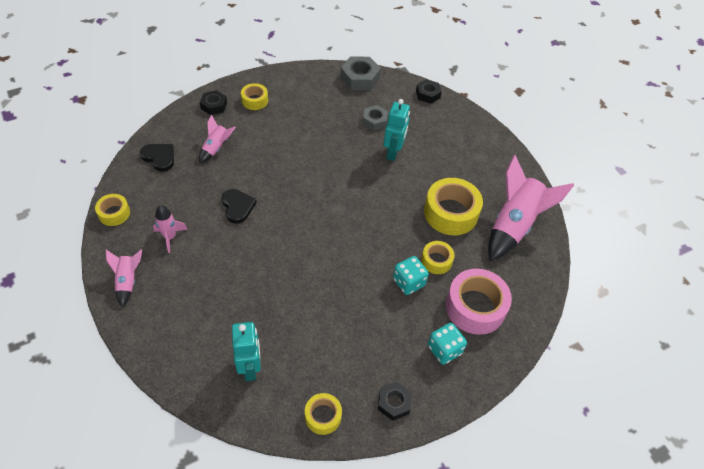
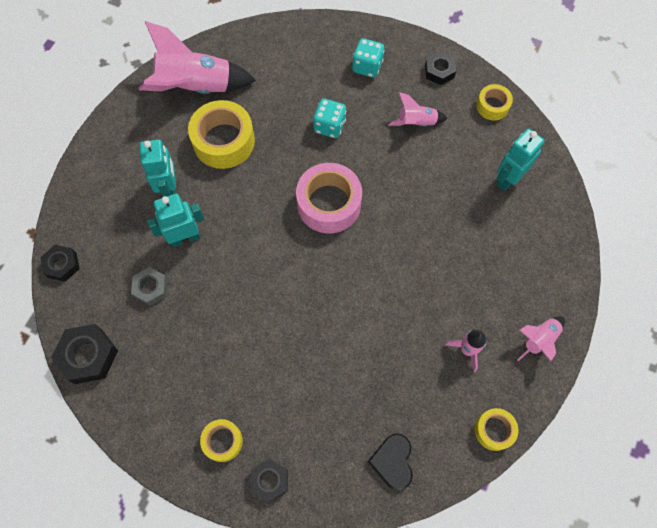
camera: 125 degrees left, 15 degrees up
(216, 148) = (328, 414): pink rocket -> pink rocket (416, 123)
(237, 206) = (379, 322): black heart -> none
(360, 78) = (88, 356): grey nut -> black nut
(436, 261) = (288, 120): yellow tape -> none
(438, 165) = (169, 188): none -> turquoise robot
(475, 307) = (309, 68): pink tape -> pink tape (329, 204)

